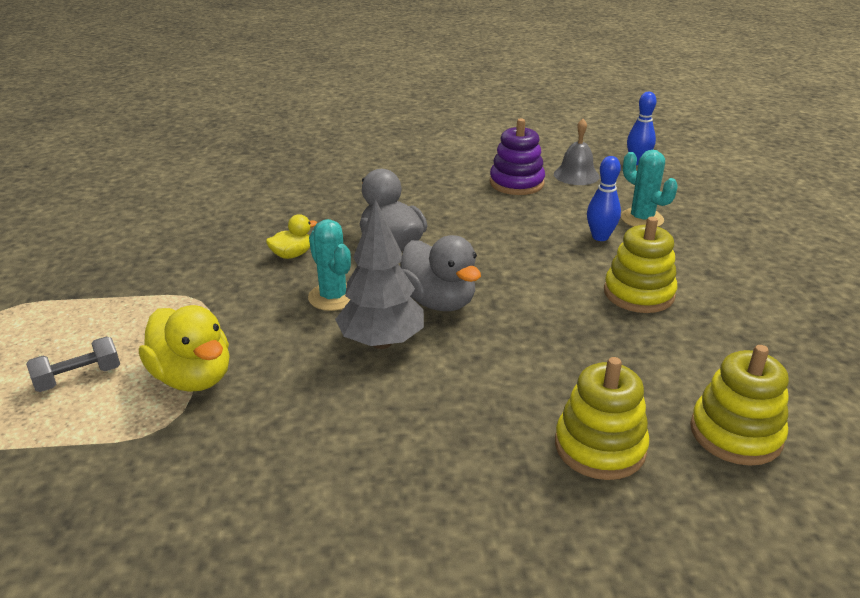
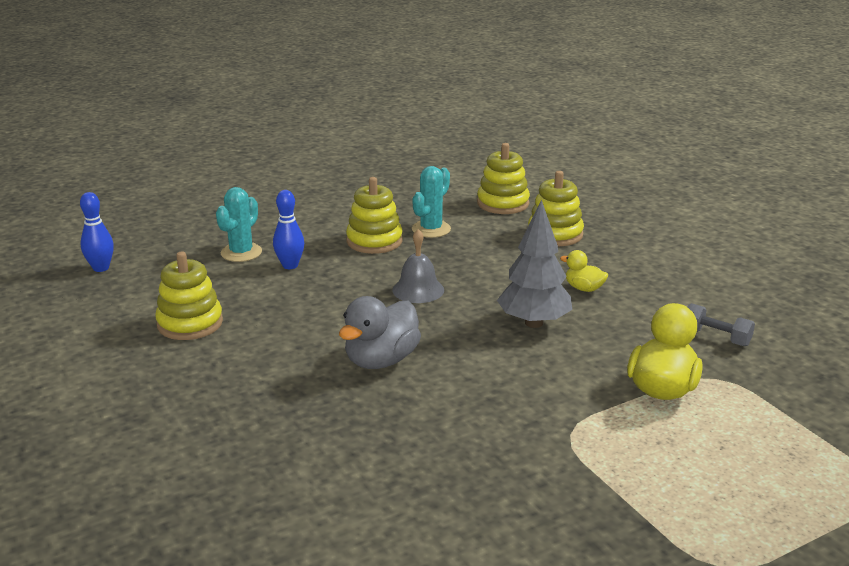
camera: 115 degrees left, 5 degrees down
(78, 377) = (729, 446): grey dumbbell -> grey dumbbell (716, 337)
(292, 255) = (446, 412): yellow duck -> yellow duck (584, 288)
(333, 297) = (496, 363): turquoise cactus -> turquoise cactus (431, 229)
(438, 302) = (457, 313): grey duck -> none
(516, 183) = (190, 323): purple stacking toy -> yellow stacking toy
(576, 175) = (151, 295): grey bell -> grey bell (418, 290)

